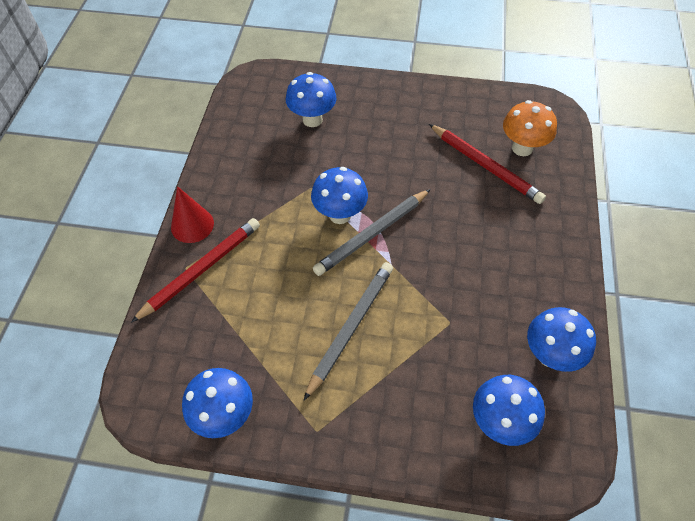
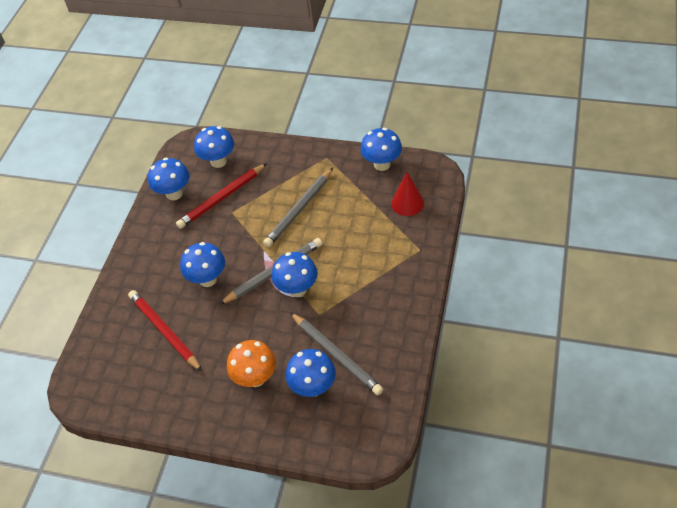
camera: 170 degrees left, 5 degrees down
(192, 225) = (419, 282): red cone -> red cone (407, 203)
(201, 269) = (407, 248): red pencil -> red pencil (222, 198)
(290, 147) = (336, 355): none -> grey pencil
(454, 224) = (208, 279): none -> blue mushroom
(522, 148) = (125, 348): orange mushroom -> orange mushroom (256, 378)

